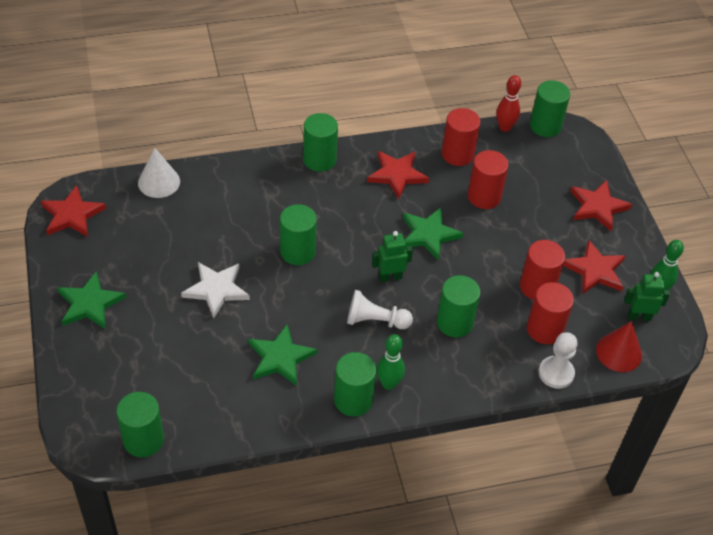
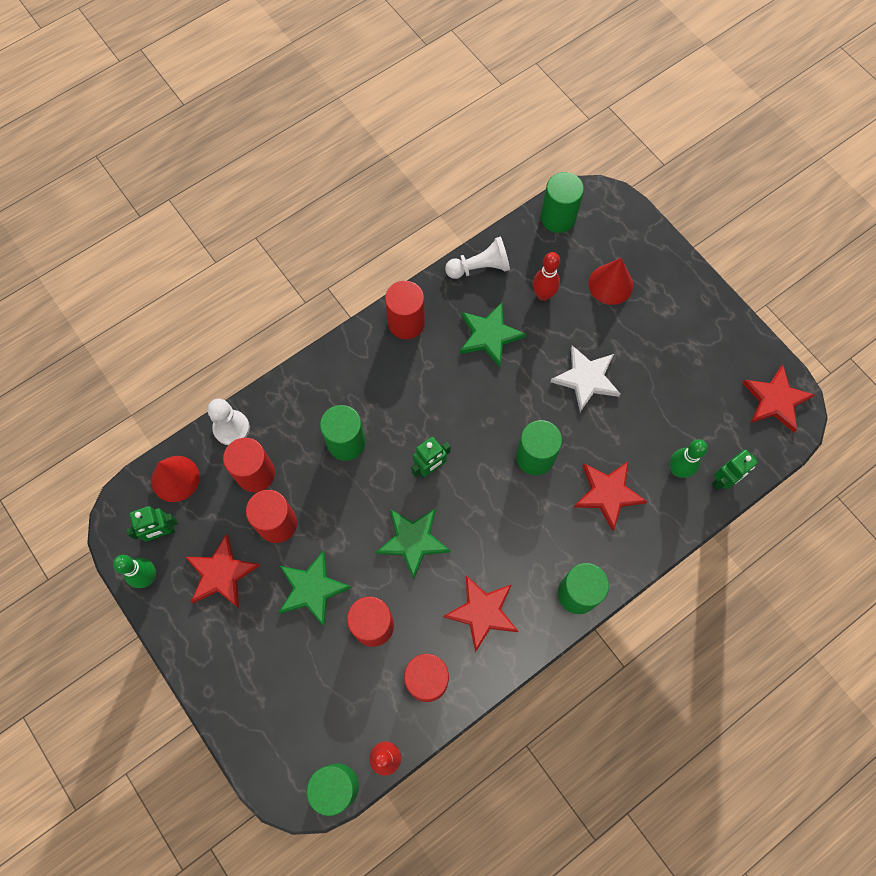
camera: 160 degrees right, 20 degrees up
(90, 304) = (687, 315): green star -> green star (312, 589)
(138, 356) = (610, 284): none -> red cone
(159, 182) = (723, 480): white cone -> green robot
(207, 372) = (543, 295): none -> red bowling pin
(353, 400) = (406, 323): green cylinder -> red cylinder
(375, 321) = (422, 411): white pawn -> white pawn (480, 267)
(389, 384) = (382, 351): green bowling pin -> green bowling pin (678, 470)
(598, 207) = (238, 672): red star -> red star (608, 494)

